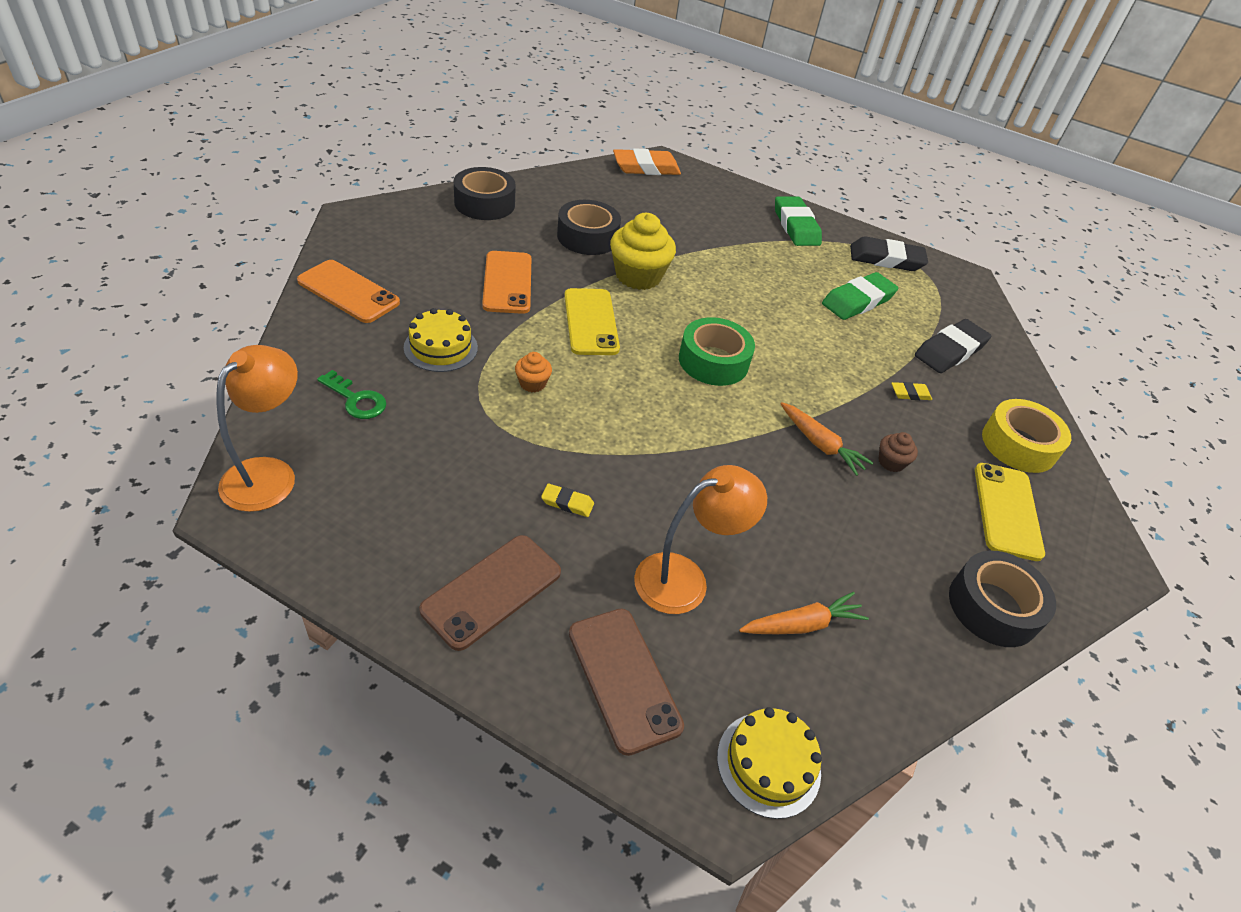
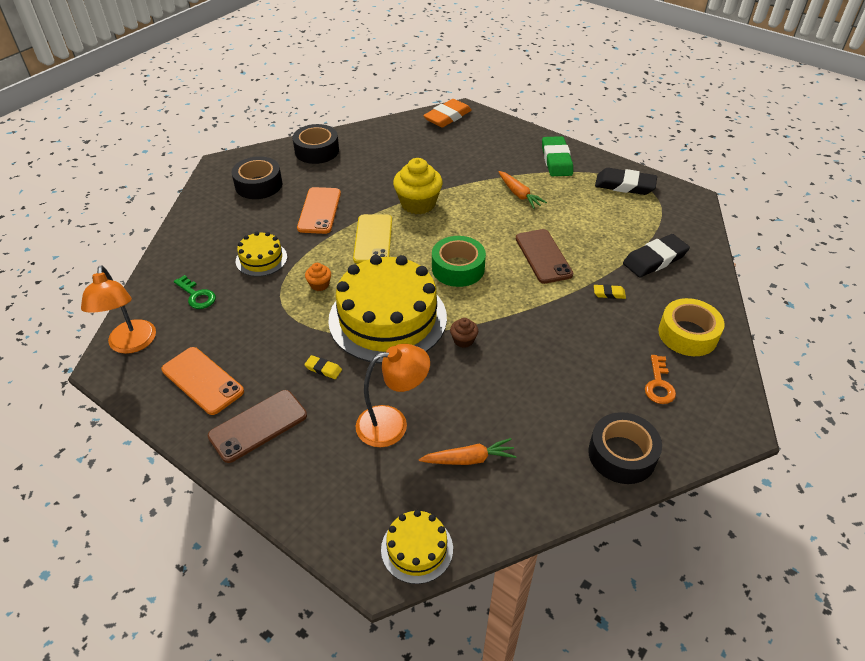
camera: 15 degrees right, 0 degrees up
(269, 474) = (131, 344): orange lamp -> orange lamp turned 135 degrees clockwise
(348, 292) = (207, 220): orange phone -> orange phone (202, 380)
(587, 237) = (387, 174): black tape -> black tape (258, 185)
(624, 678) = (332, 487): brown phone -> brown phone (543, 256)
(638, 429) = (387, 318): none -> yellow cake
(646, 167) = (447, 117): orange eraser -> orange eraser turned 45 degrees counterclockwise
(820, 444) = (523, 331): orange carrot -> orange carrot (519, 194)
(858, 301) = (589, 220): green eraser -> none
(891, 462) = (575, 346): brown cupcake -> brown cupcake (463, 340)
(1007, 511) = (659, 384): yellow phone -> orange key

